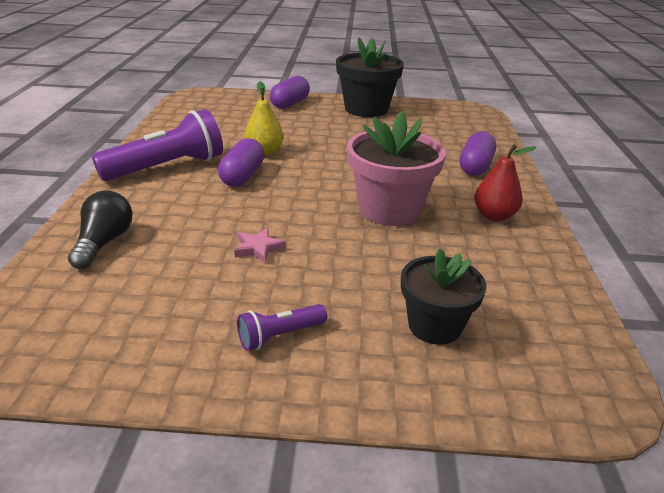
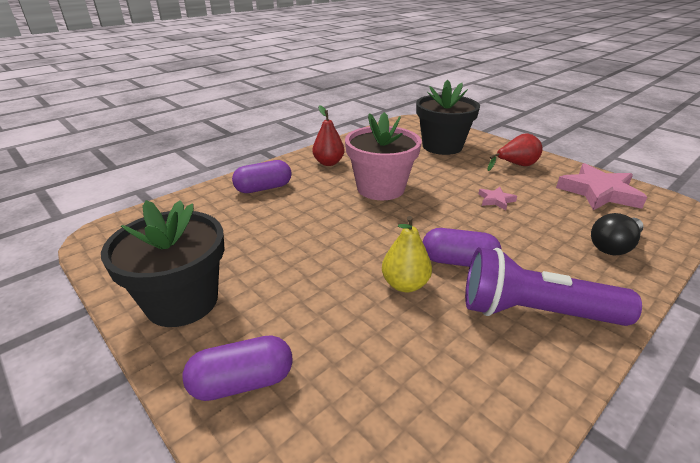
camera: 135 degrees left, 0 degrees up
(123, 331) = (599, 192): none -> pink star
(242, 176) = (458, 261): purple capsule -> purple capsule turned 45 degrees clockwise
(280, 336) = (516, 165): purple flashlight -> red pear
(434, 325) = (442, 146): black flower pot -> black flower pot, size x1.55

